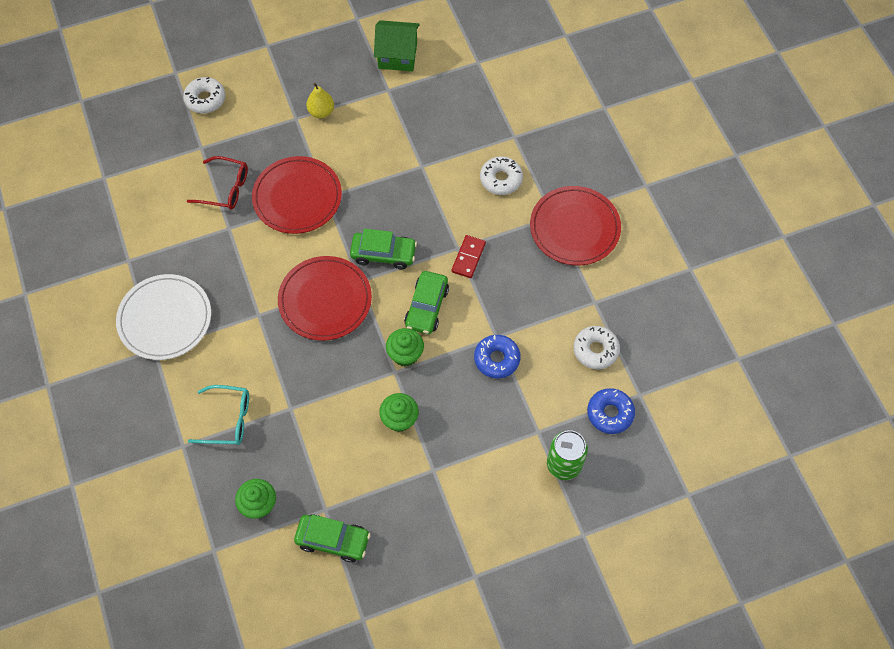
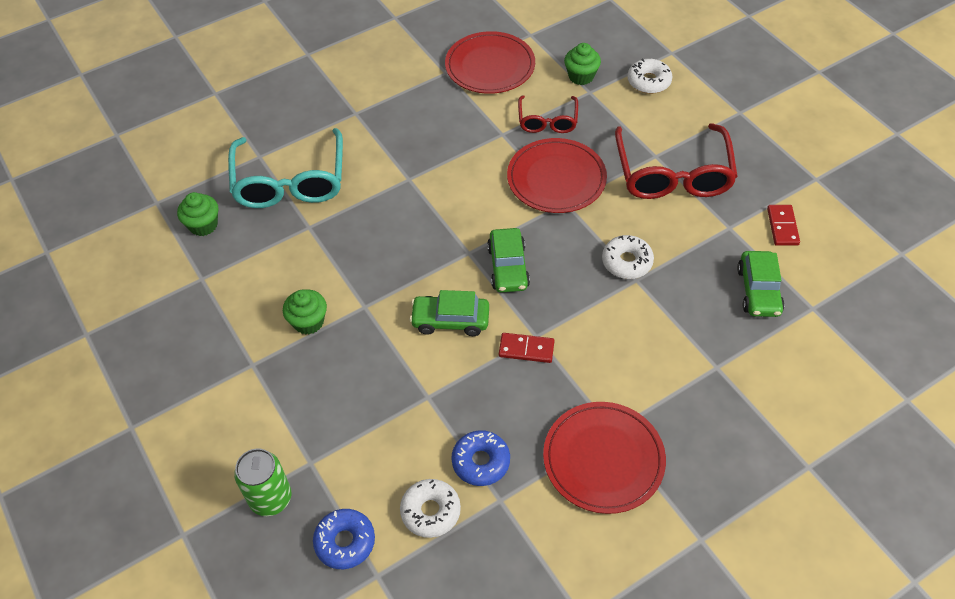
camera: 80 degrees right, 10 degrees down
(165, 319) = (389, 112): white plate -> none
(228, 419) = (290, 182): turquoise glasses -> turquoise glasses, size x1.81
(321, 112) = (673, 175): yellow pear -> red glasses
(325, 300) = (438, 228): red plate -> red plate (490, 66)
(333, 540) = (169, 292): green car -> green car (758, 291)
(397, 55) = (782, 227): green house -> red domino
(405, 354) = (387, 312): green cupcake -> green cupcake (581, 76)
(496, 359) = (398, 402): blue donut -> blue donut (481, 462)
(501, 179) = (647, 363): white donut -> white donut (627, 262)

